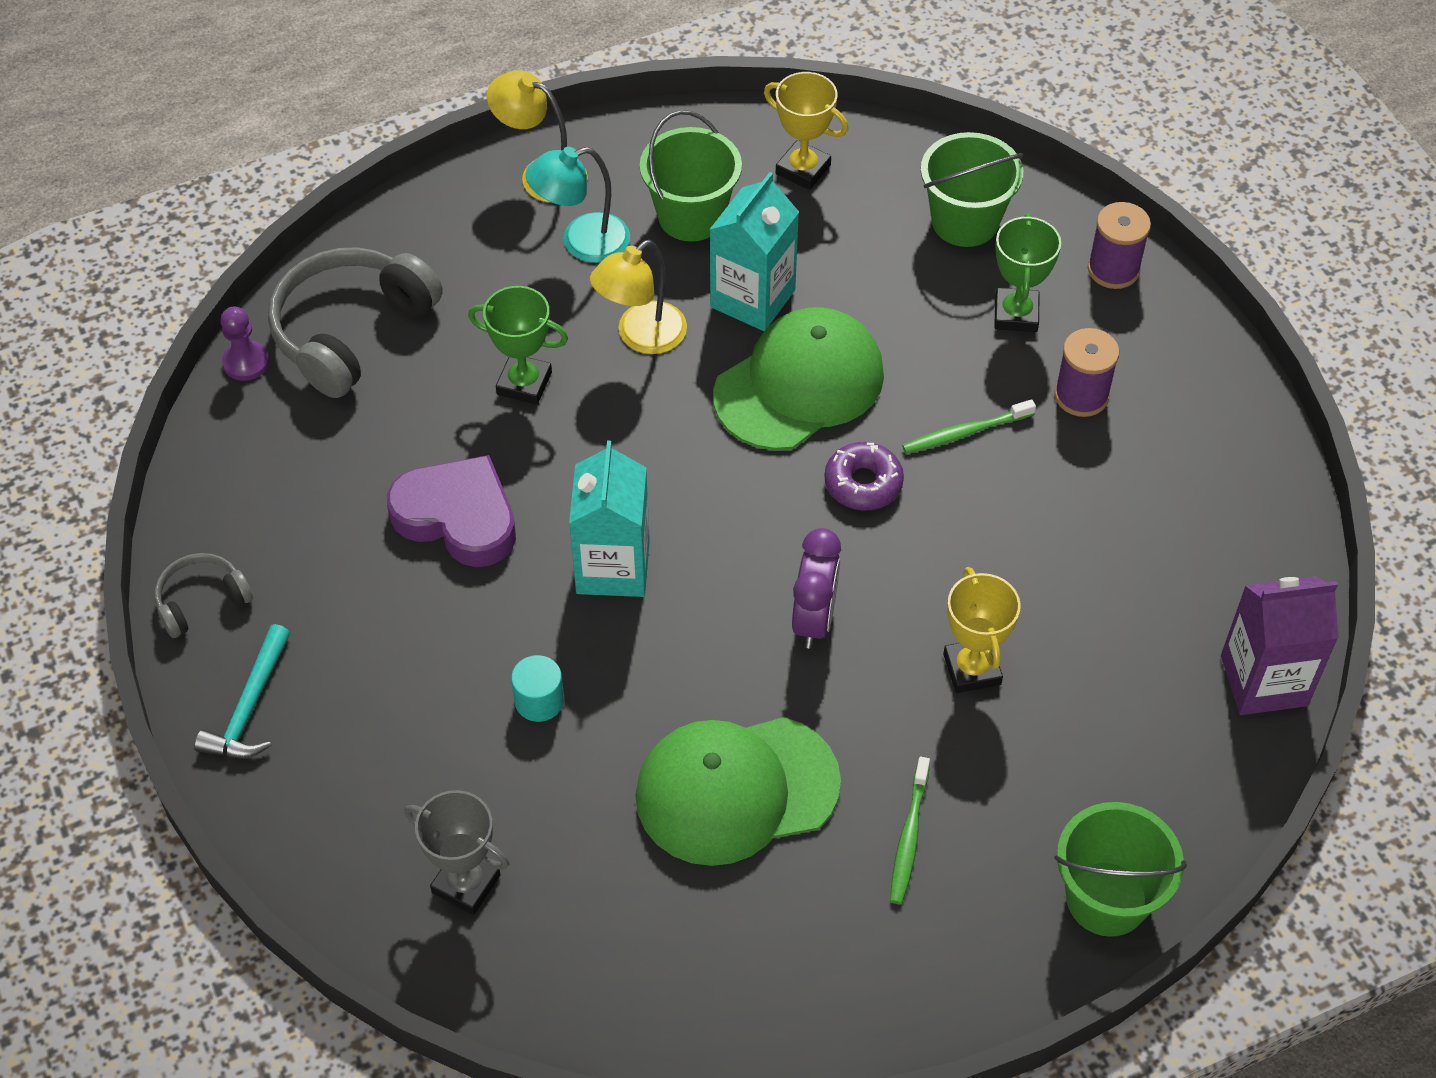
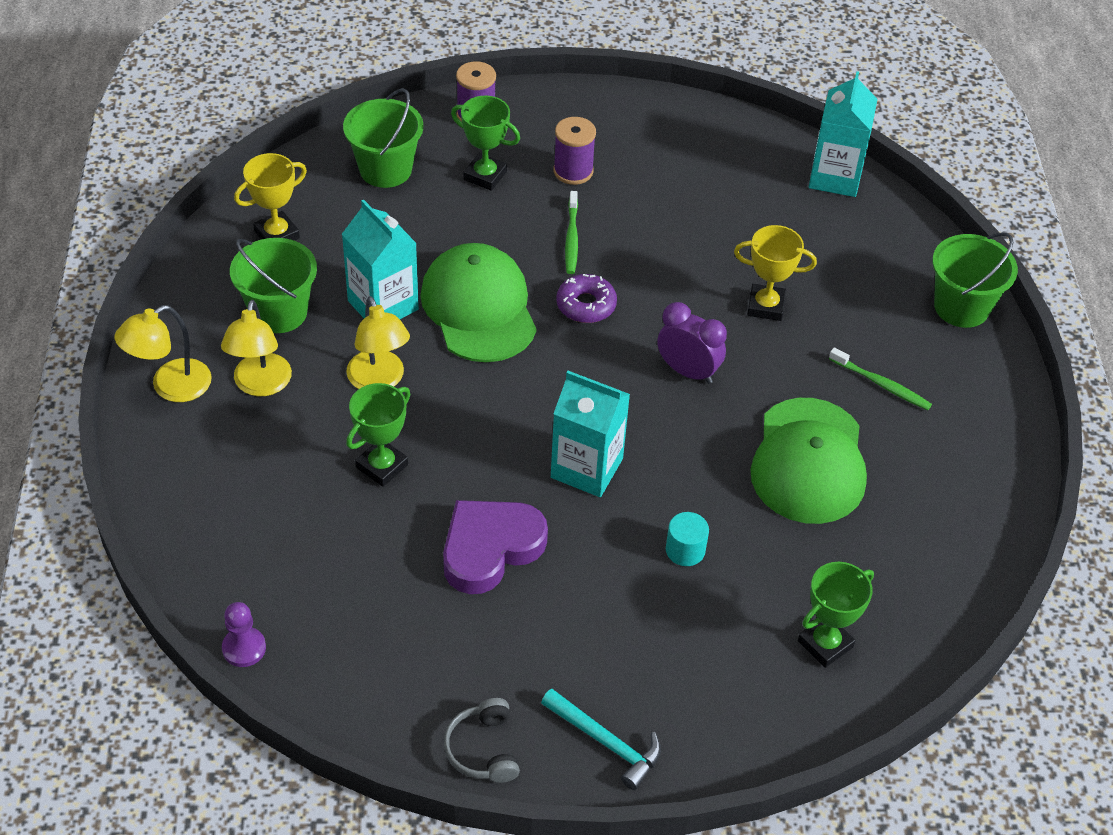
camera: 70 degrees left, 5 degrees down
(351, 331) = (257, 563): grey headphones -> none
(466, 884) = (825, 644): grey trophy -> green trophy
(582, 242) = (260, 385): turquoise lamp -> yellow lamp
(1264, 680) = (835, 177): purple carton -> turquoise carton

